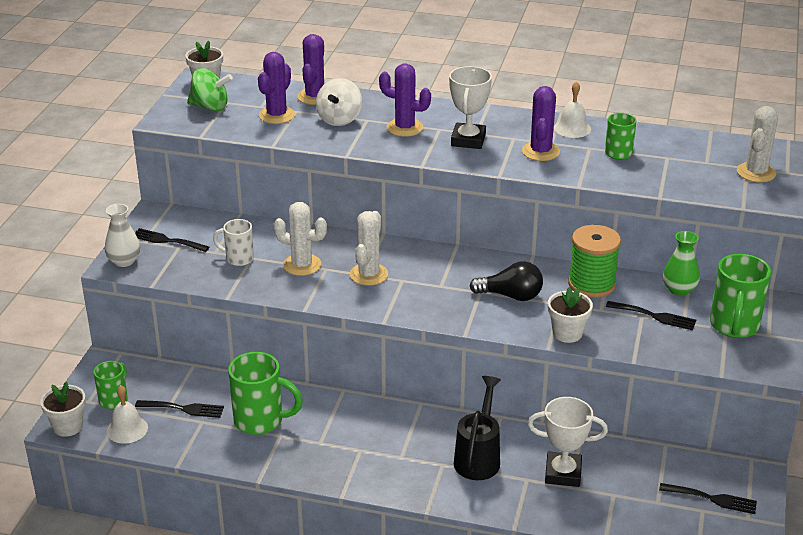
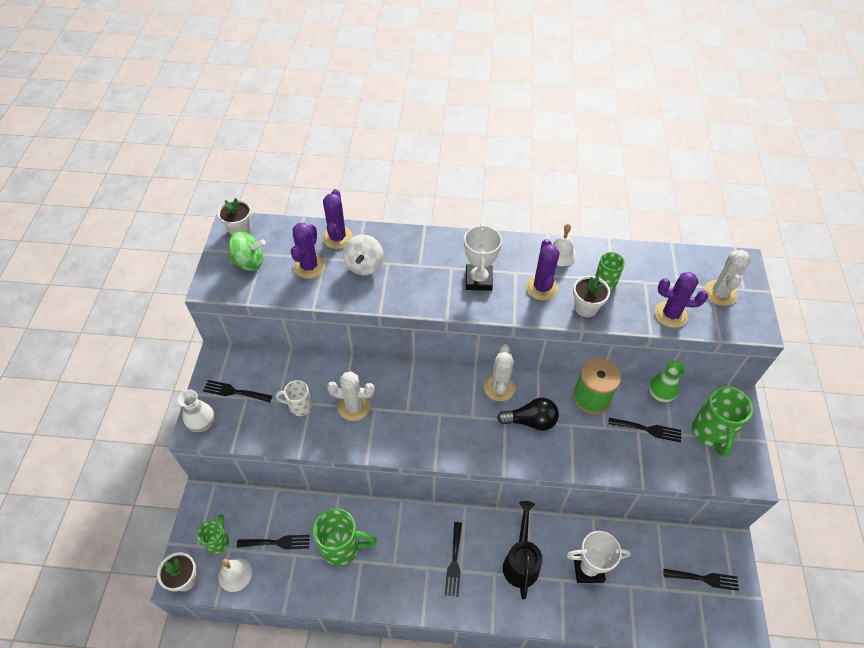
camera: 10 degrees left, 20 degrees up
(368, 274) = (411, 411): white cactus -> white cactus (499, 387)
(394, 449) = (454, 562): none -> black fork
(404, 128) = (422, 270): purple cactus -> purple cactus (670, 314)
(567, 333) = (584, 461): white flower pot -> white flower pot (586, 307)

